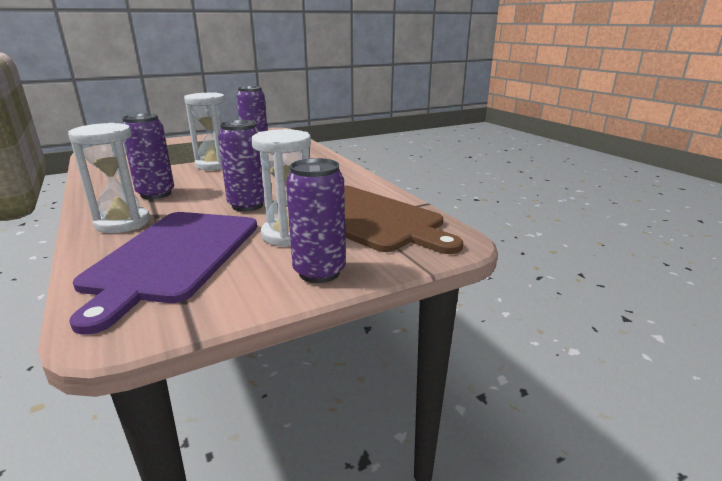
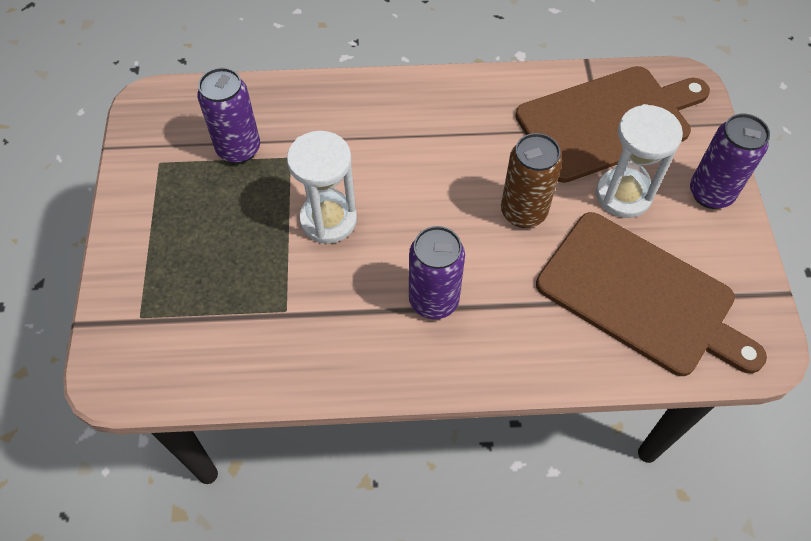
camera: 65 degrees left, 35 degrees up
(123, 223) = (528, 338): white hourglass -> none
(173, 257) = (641, 296): purple cutting board -> brown cutting board
(247, 205) = (523, 212): purple can -> brown can

